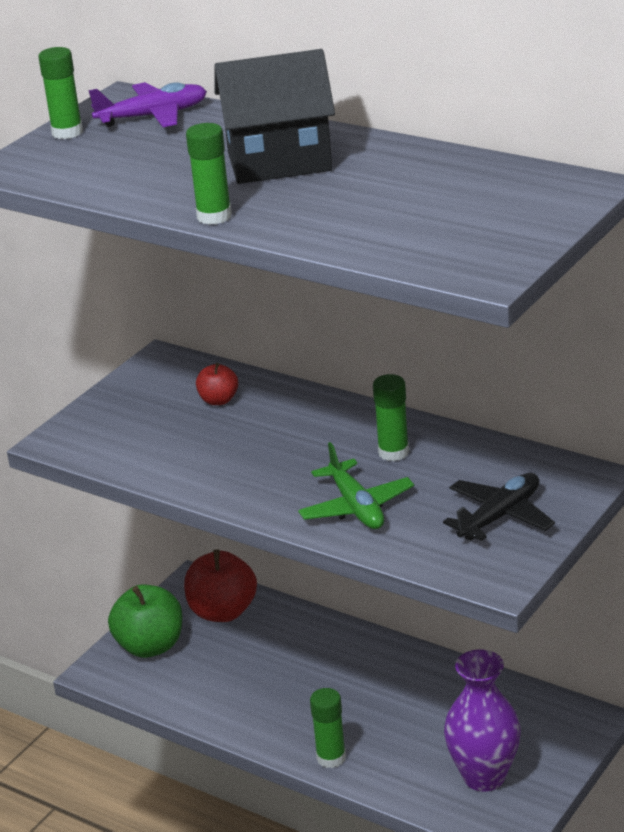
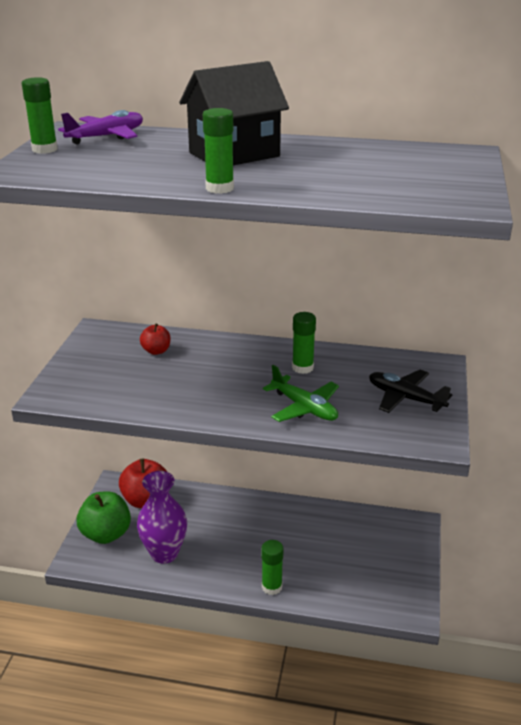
camera: 25 degrees left, 0 degrees up
(484, 776) = (377, 577): purple vase -> purple vase (164, 553)
(500, 516) = (405, 398): black plane -> black plane turned 75 degrees counterclockwise

